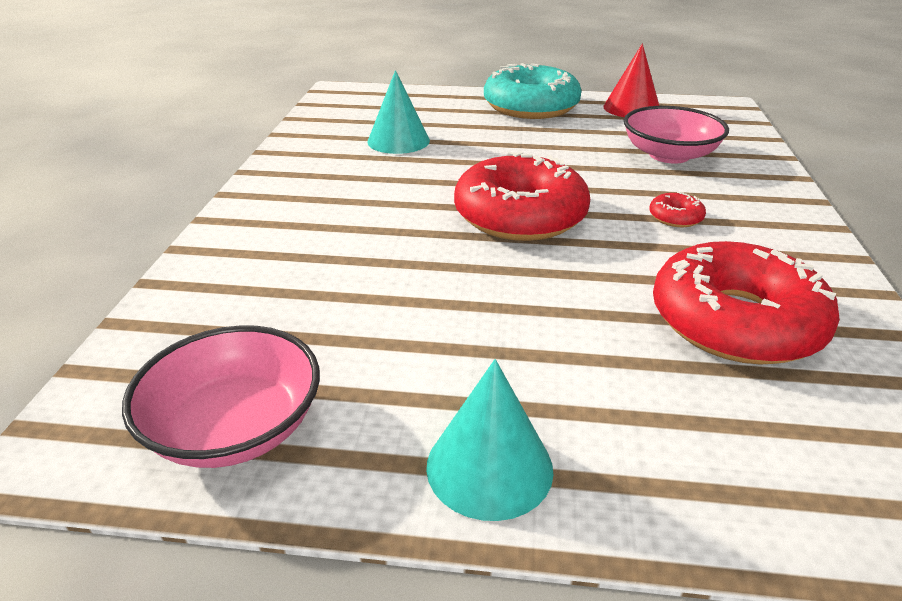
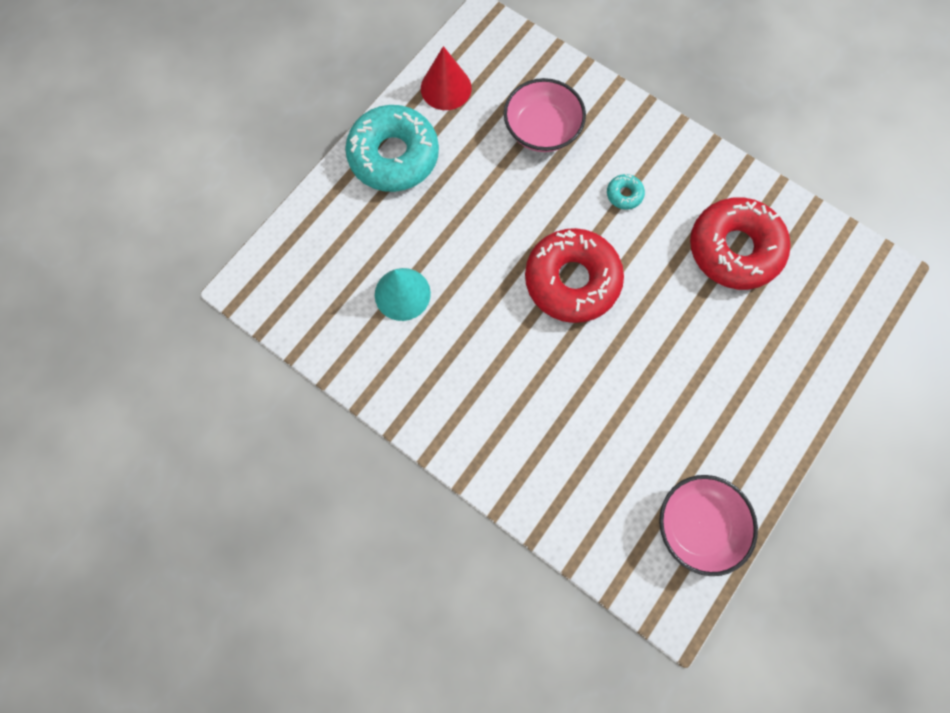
camera: 60 degrees left, 40 degrees up
(489, 467) = (773, 424): turquoise cone -> none
(675, 217) = (624, 194): red donut -> turquoise donut

